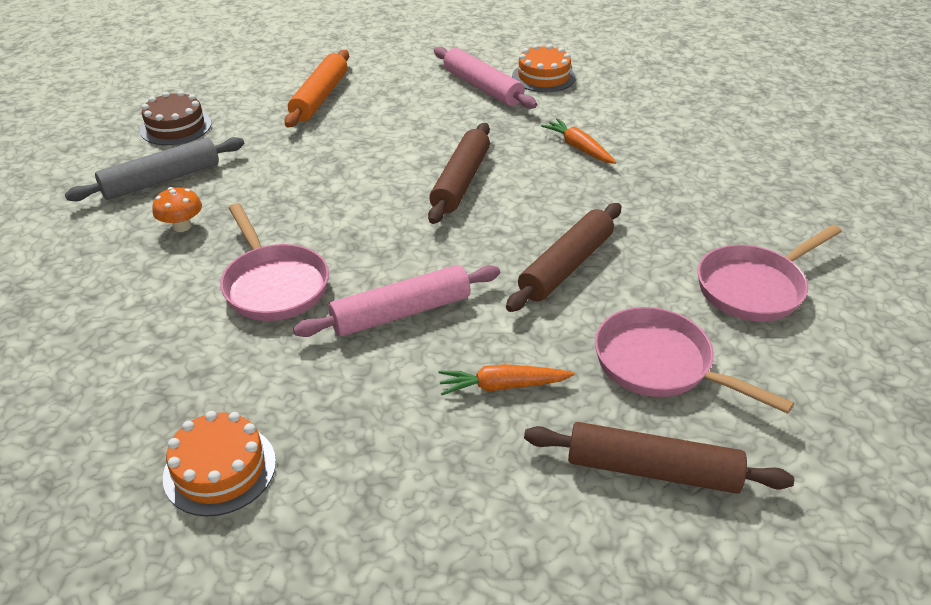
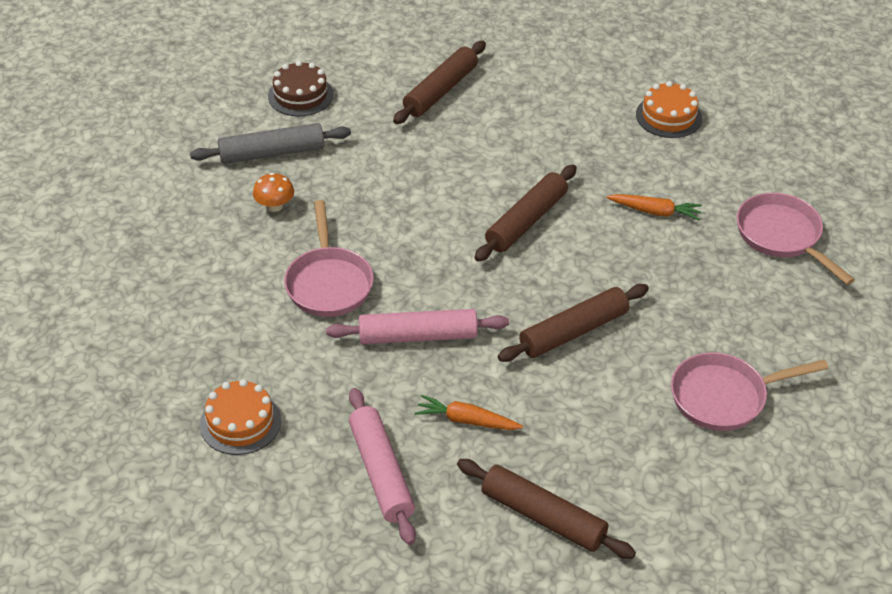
camera: 20 degrees right, 5 degrees up
(319, 97) = (440, 90): orange rolling pin -> brown rolling pin
(482, 87) = (601, 115): pink rolling pin -> pink rolling pin (381, 472)
(579, 148) = (655, 211): orange carrot -> orange carrot turned 120 degrees clockwise
(659, 364) = (599, 439): pink pan -> pink pan (782, 236)

